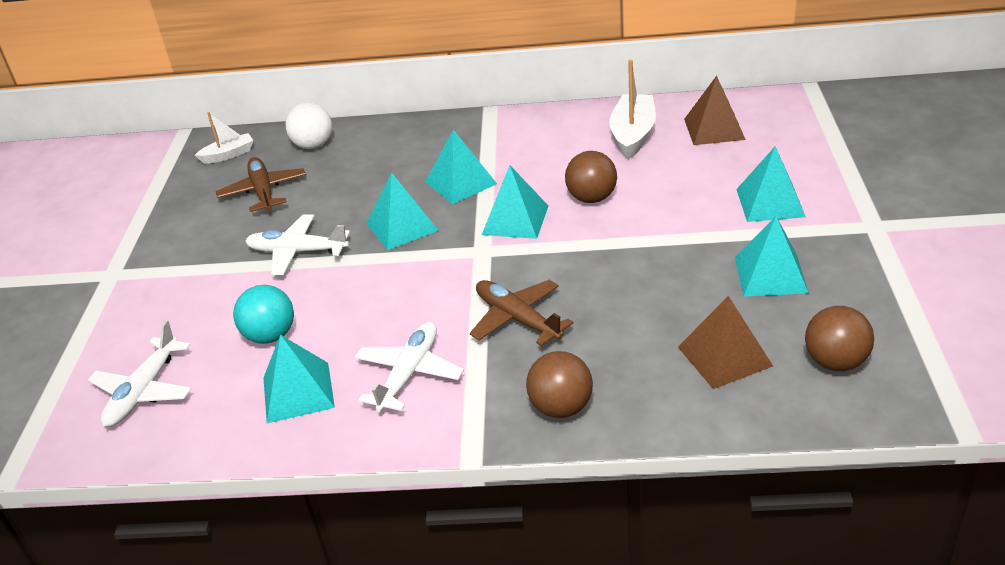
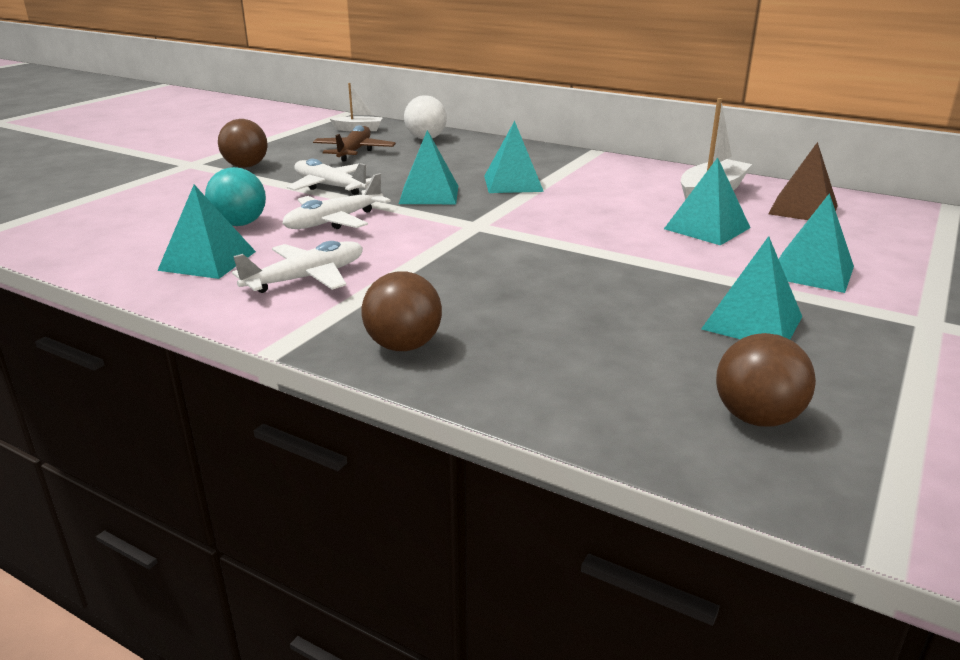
camera: 25 degrees right, 10 degrees down
(144, 391) = (111, 225): white plane -> white plane (334, 221)
(515, 220) = (531, 215): turquoise pyramid -> turquoise pyramid (707, 228)
(518, 319) = (447, 274): brown plane -> none
(591, 198) = (620, 221): brown ball -> brown ball (246, 166)
(724, 356) = (623, 367): brown pyramid -> none

